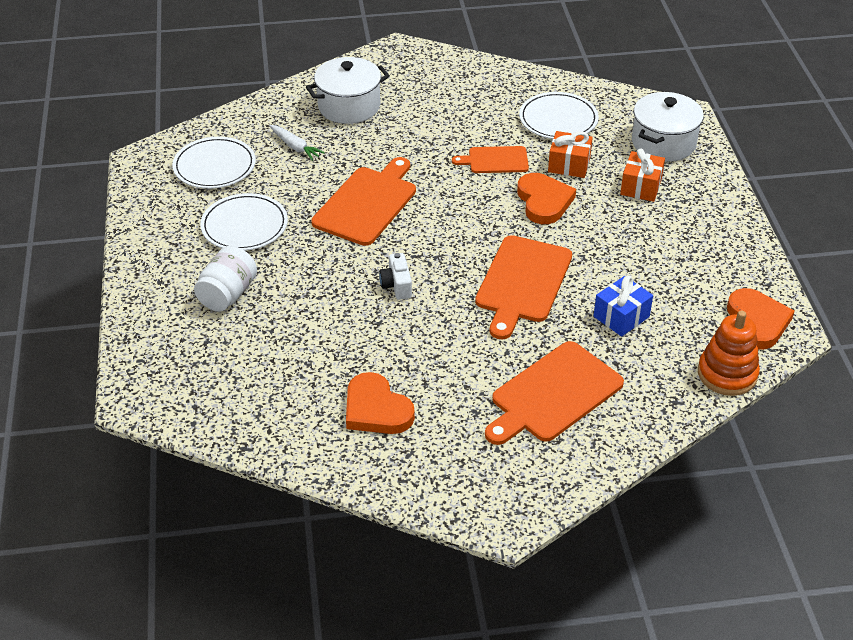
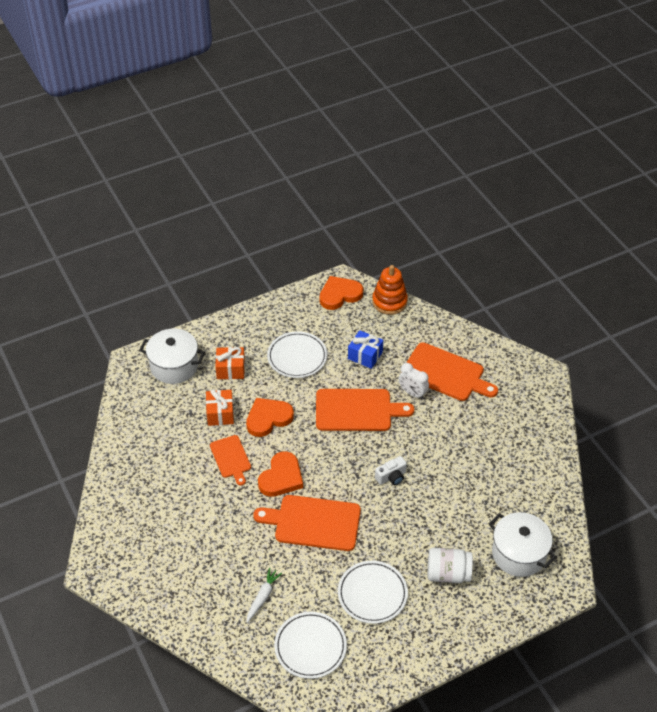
camera: 110 degrees left, 5 degrees up
(349, 106) = (193, 578): white pot -> white pot (518, 554)
(376, 409) = (503, 453): orange heart -> orange heart (281, 477)
(530, 346) = (412, 393): none -> white clock
(558, 119) = (165, 432): white plate -> white plate (297, 357)

